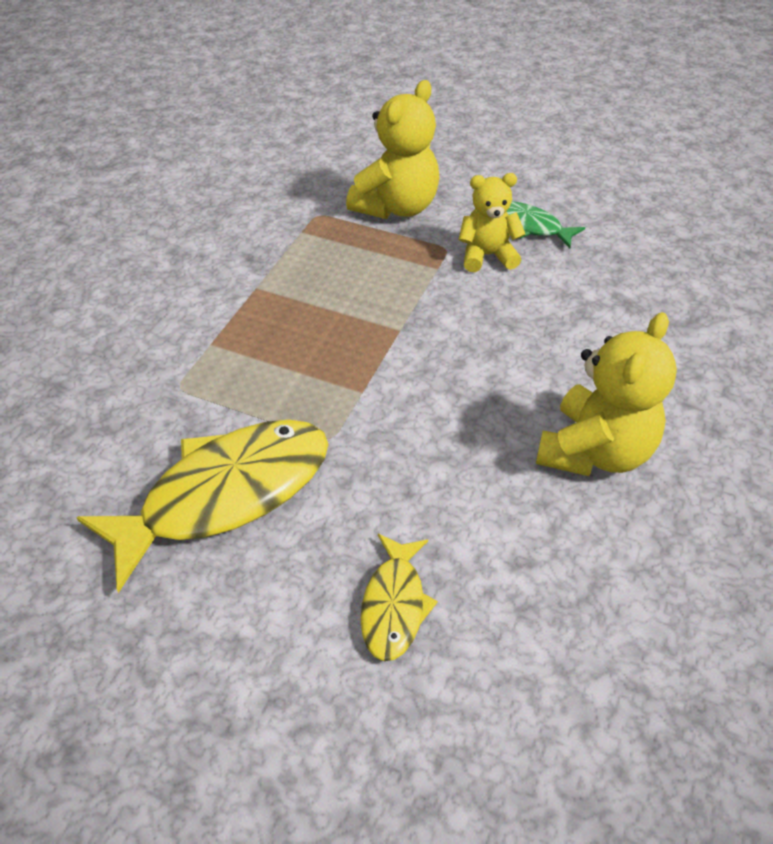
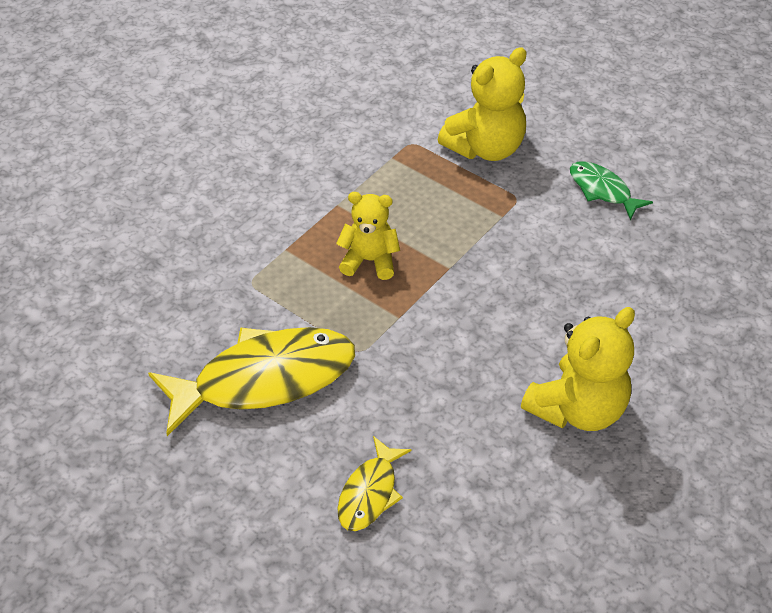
camera: 15 degrees right, 0 degrees up
(487, 255) = (552, 212): yellow teddy bear -> yellow teddy bear (369, 261)

